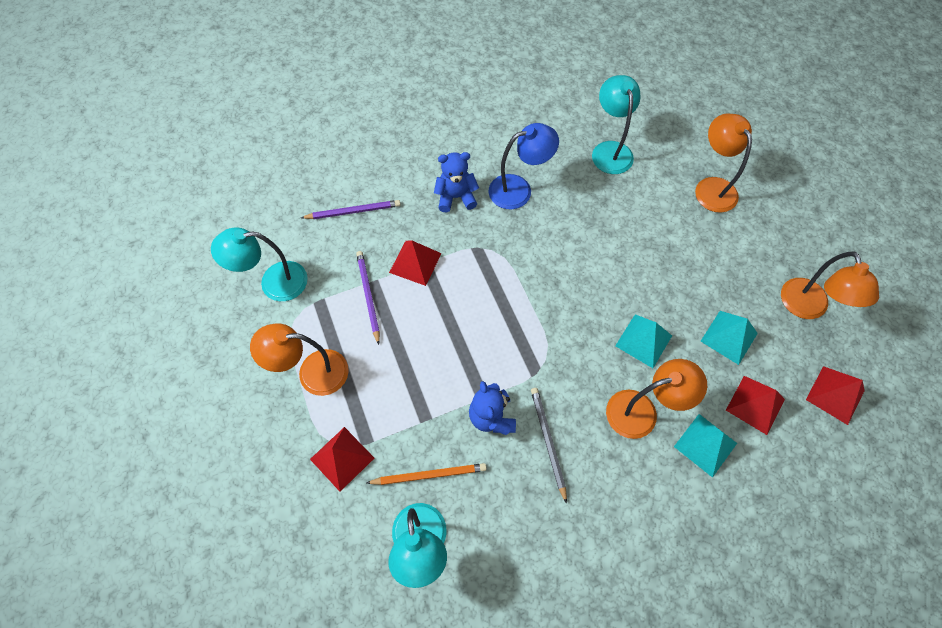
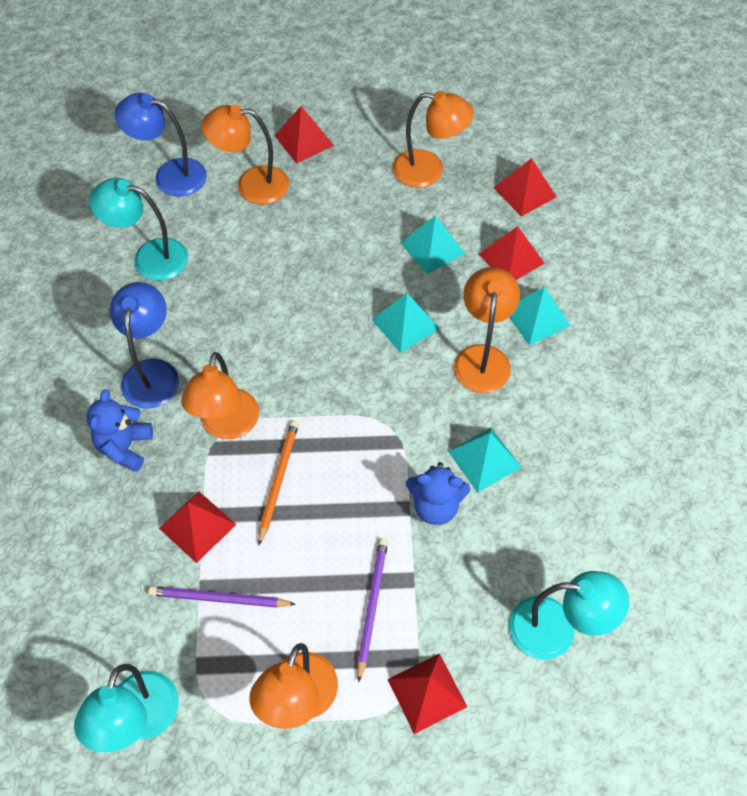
camera: 70 degrees left, 5 degrees down
(353, 211) = (79, 581): purple pencil -> purple pencil (372, 606)
(429, 474) = (480, 596): orange pencil -> orange pencil (278, 480)
(498, 251) = (227, 426): none -> orange lamp
(548, 441) = (484, 459): grey pencil -> turquoise pyramid
(688, 133) = (170, 175): none -> blue lamp
(777, 205) = (304, 140): none -> red pyramid

